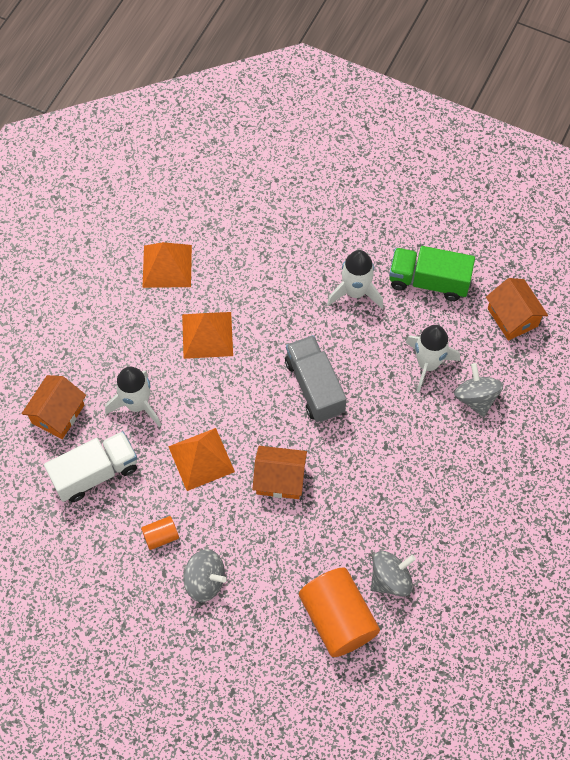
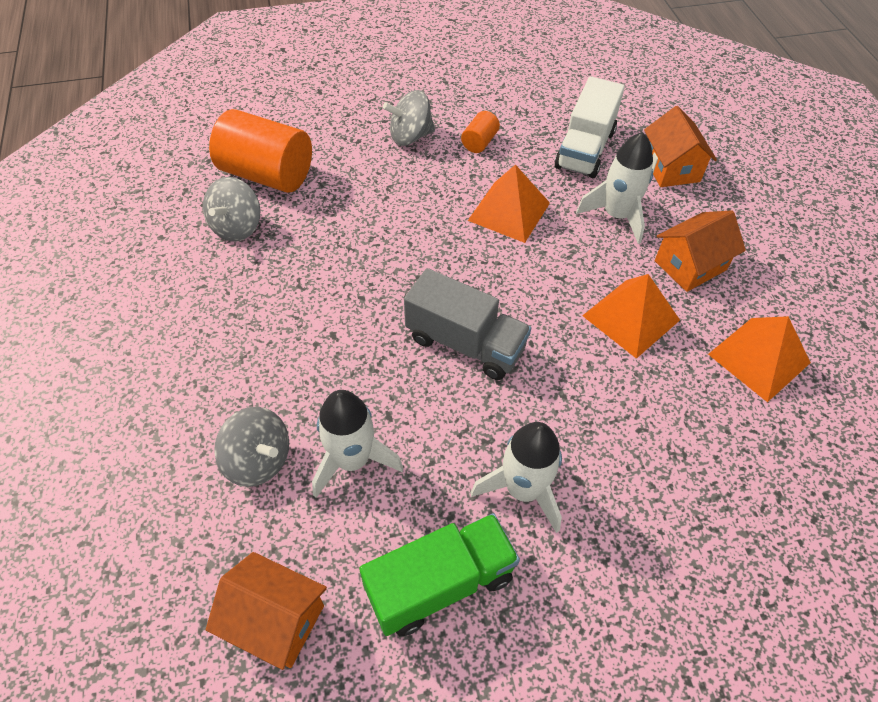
camera: 140 degrees right, 10 degrees down
(280, 479) = (418, 240): orange house -> orange house (690, 265)

